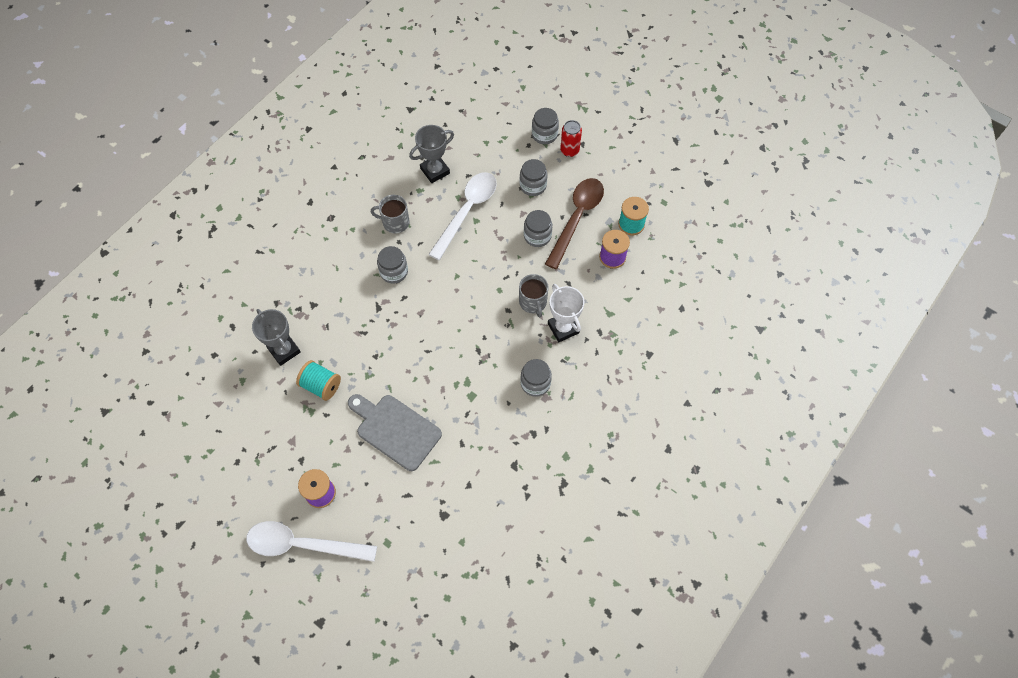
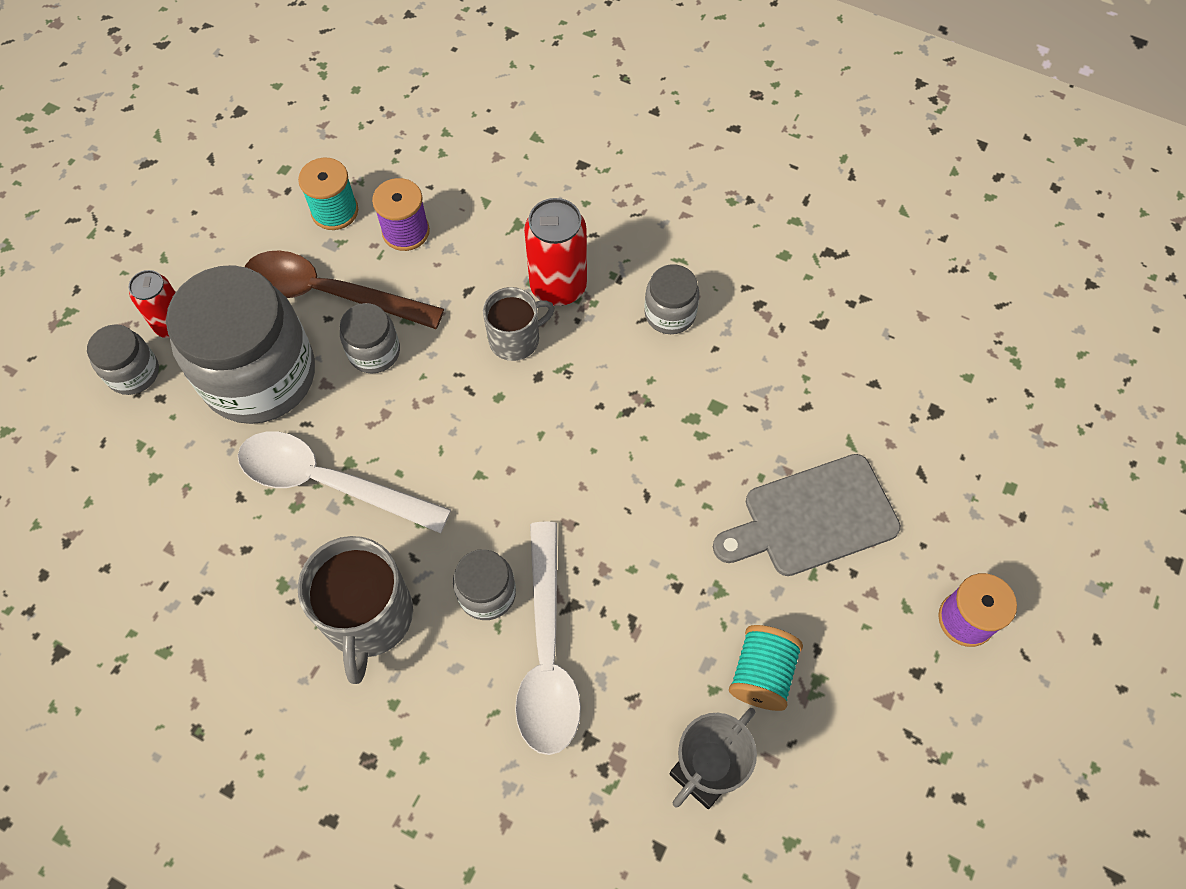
camera: 100 degrees left, 0 degrees up
(303, 544) = (1064, 626): white spoon -> white spoon (547, 653)
(395, 222) = (368, 617): grey mug -> grey mug, size x1.59
(395, 430) = (812, 518): grey cutting board -> grey cutting board turned 45 degrees clockwise
(435, 171) = (231, 564): grey trophy -> none
(533, 185) = (259, 375): grey jar -> grey jar, size x2.17
(563, 328) = (558, 286): white trophy -> red can

